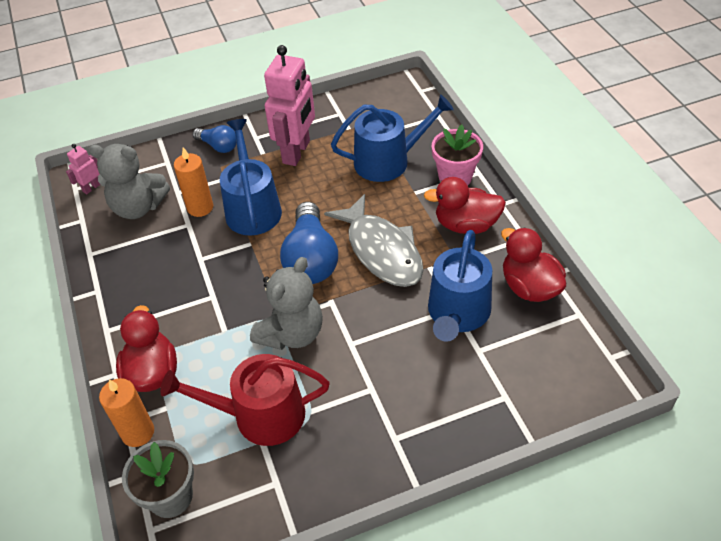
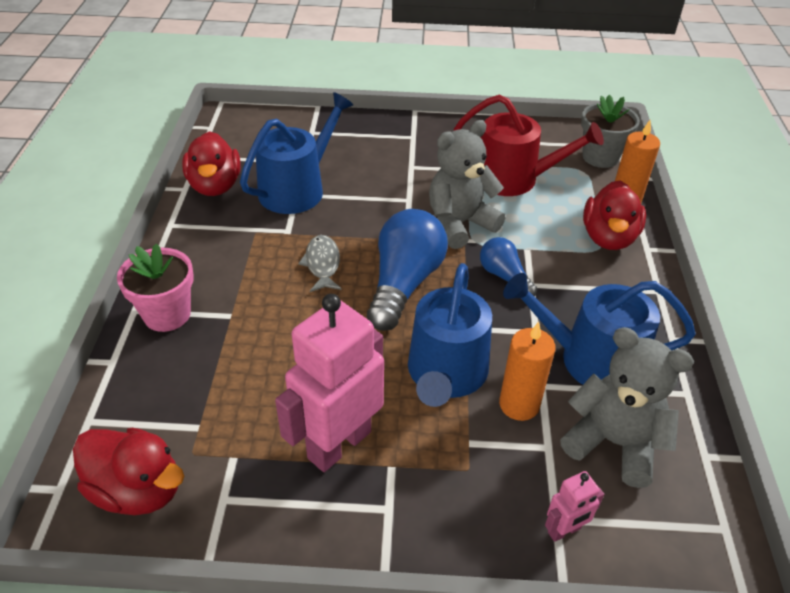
camera: 160 degrees left, 5 degrees down
(91, 188) = (694, 516): pink robot -> pink robot (564, 530)
(218, 146) = (458, 515): blue light bulb -> blue light bulb (504, 276)
(382, 251) = (322, 264): grey fish -> grey fish, size x0.51
(388, 161) = (224, 372): blue watering can -> blue watering can (591, 359)
(466, 225) = (212, 257): red duck -> red duck (138, 489)

